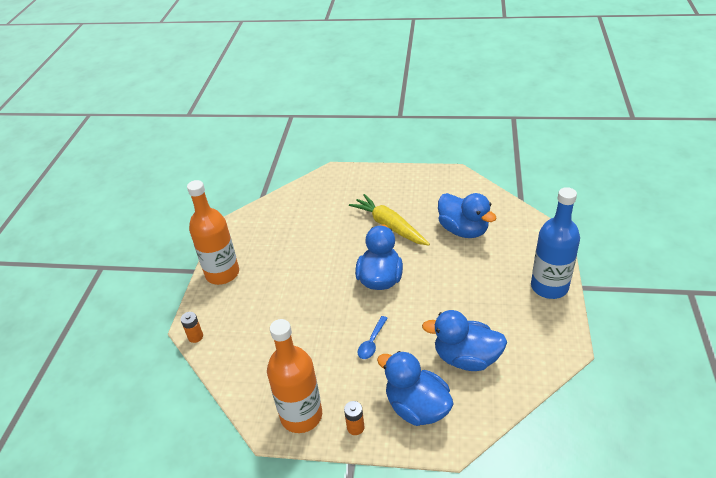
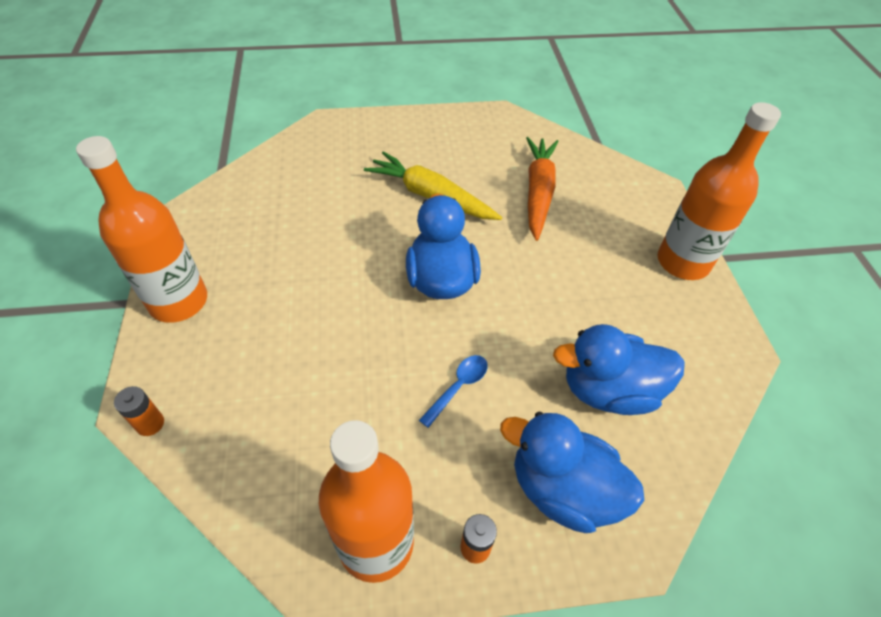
camera: 20 degrees left, 10 degrees up
(372, 342) = (458, 387): blue spoon -> blue spoon turned 150 degrees counterclockwise
(463, 230) = (538, 192): blue duck -> orange carrot
(549, 286) = (682, 262): blue bottle -> orange bottle

